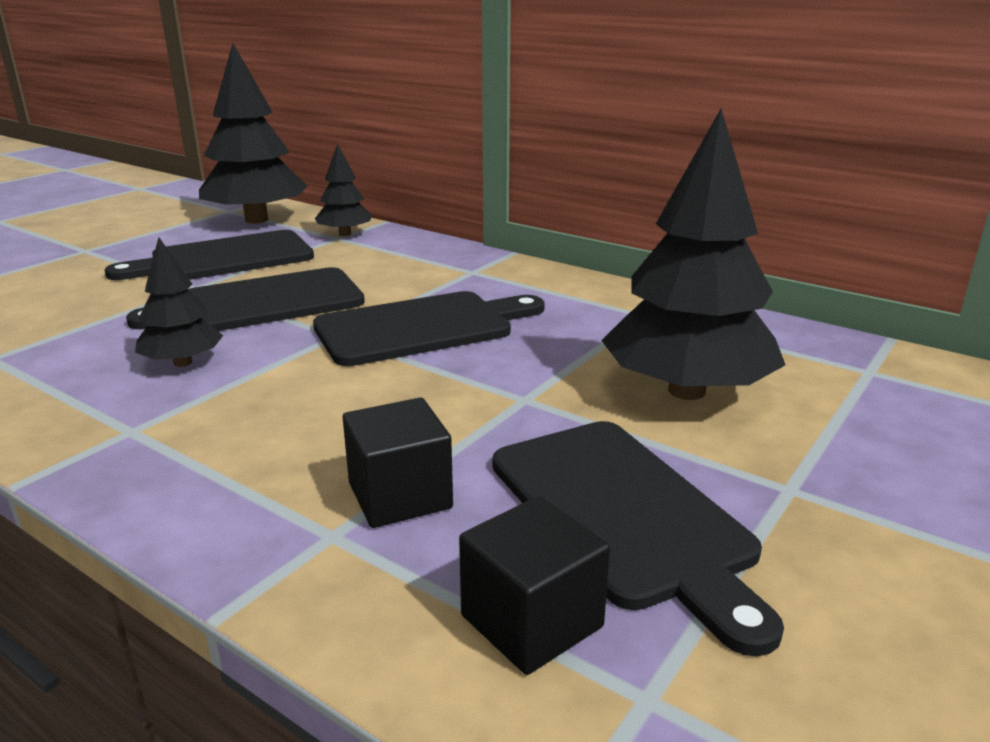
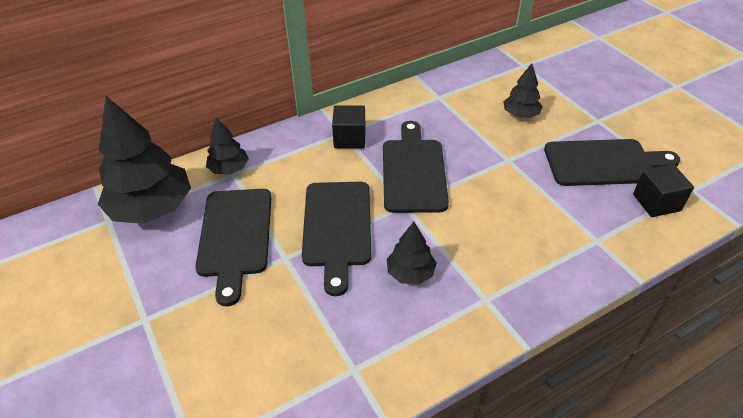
camera: 65 degrees left, 20 degrees up
(400, 496) = (575, 216): black cube -> black cube (349, 139)
(687, 391) = (520, 114): black tree -> black tree, size x0.51

